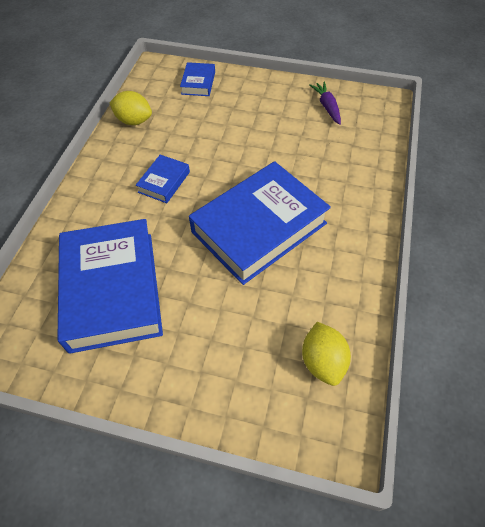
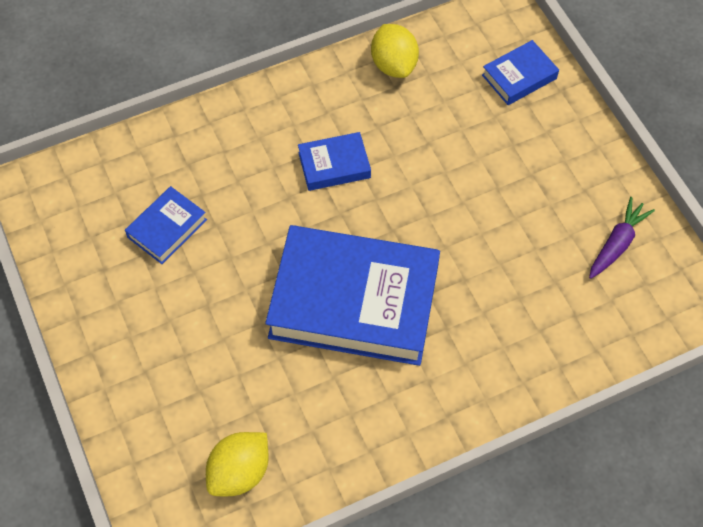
camera: 50 degrees right, 5 degrees up
(112, 290) = (167, 228): blue book -> blue book, size x0.45

